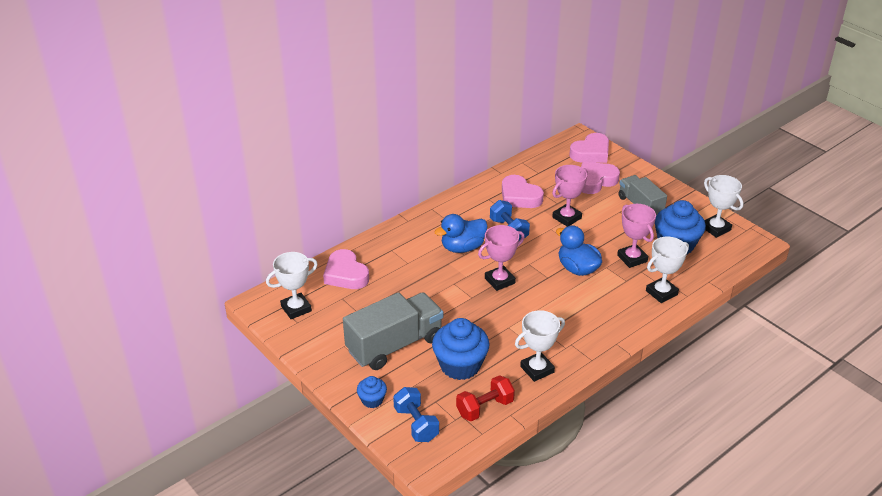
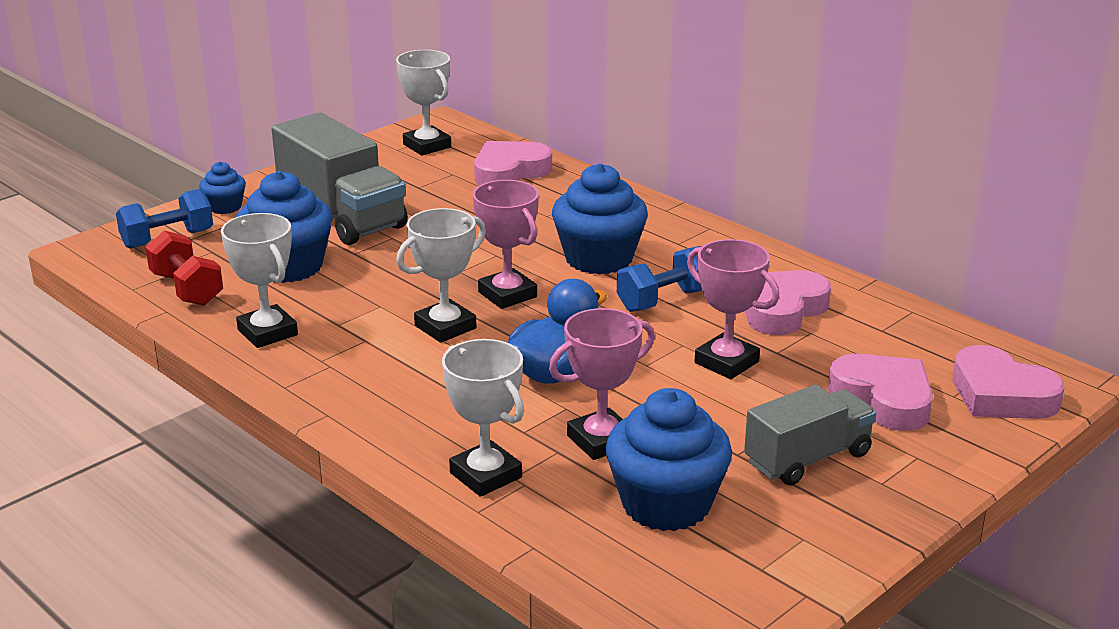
camera: 85 degrees right, 10 degrees down
(462, 247) = (599, 258): blue duck -> blue cupcake
(715, 228) = (752, 573): white trophy -> white trophy (445, 327)

